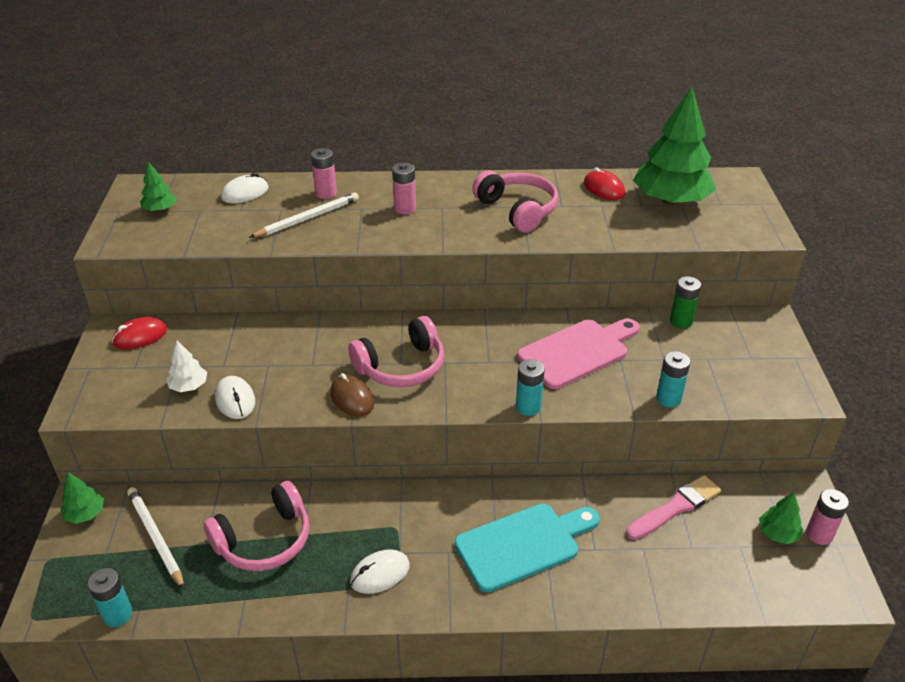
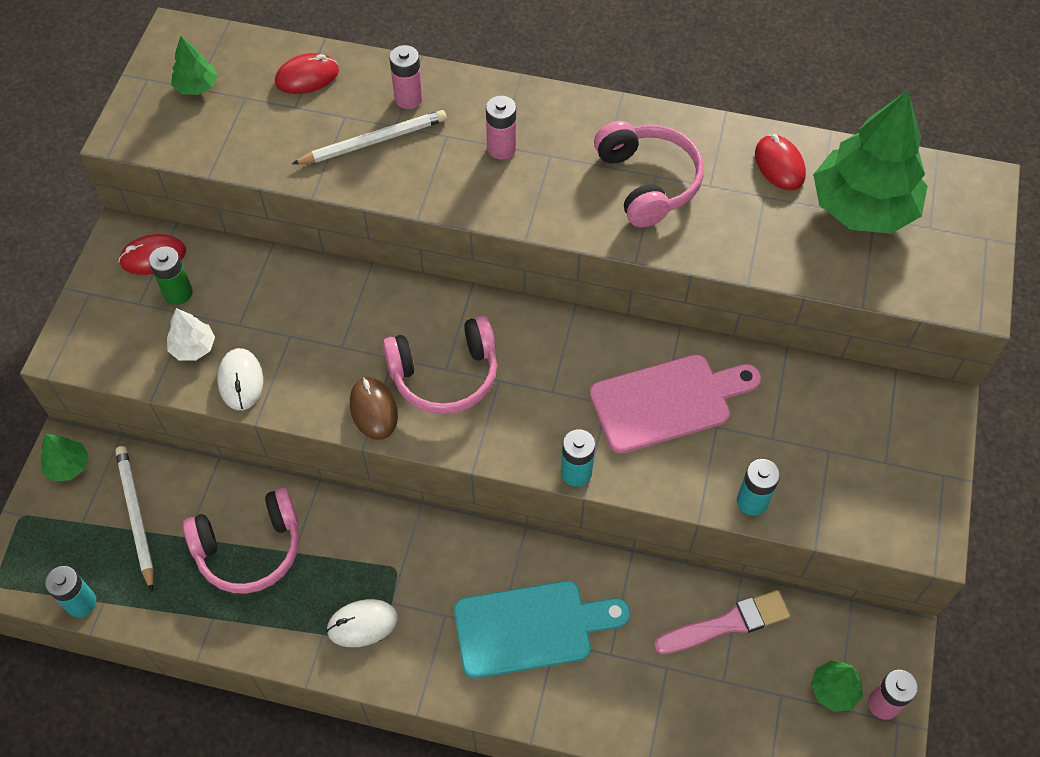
camera: 15 degrees right, 20 degrees up
(245, 193) = (307, 77): white mouse -> red mouse
(681, 321) = (820, 382): green battery -> green battery (178, 293)

